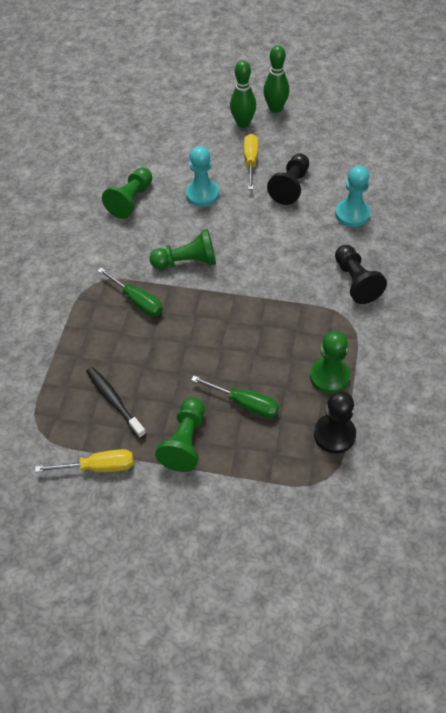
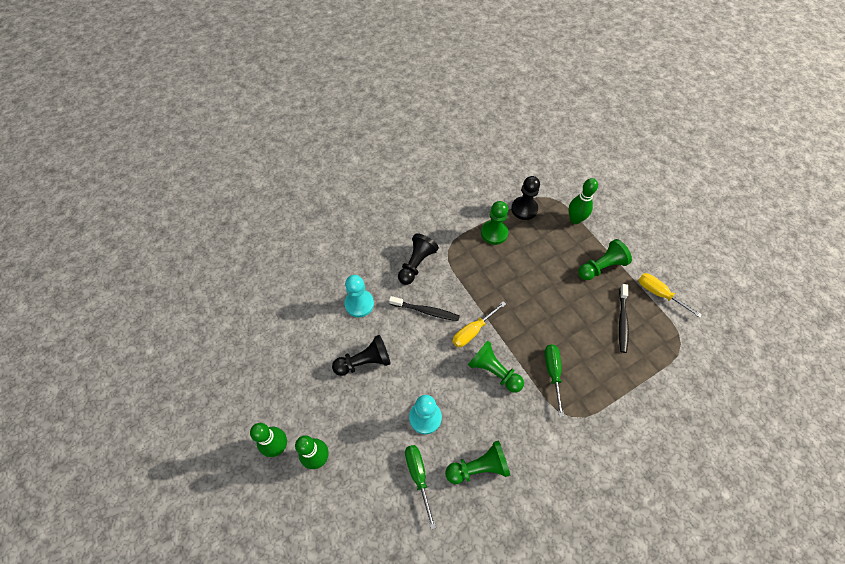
camera: 135 degrees left, 5 degrees up
(244, 403) = (551, 258): green screwdriver -> green screwdriver (418, 476)
(250, 162) = (360, 412): yellow screwdriver -> yellow screwdriver (473, 331)
(268, 476) = (575, 219): none -> green bowling pin
(295, 255) = (425, 311): none -> black toothbrush

